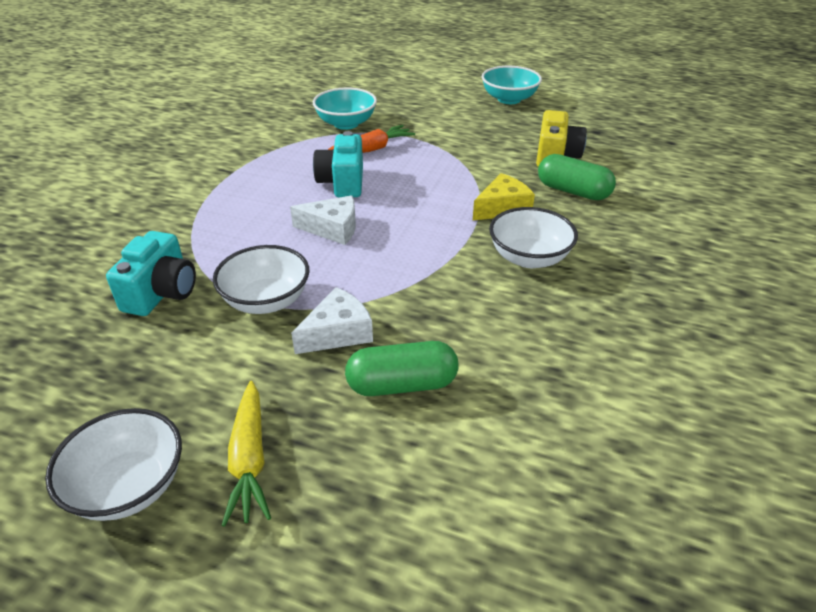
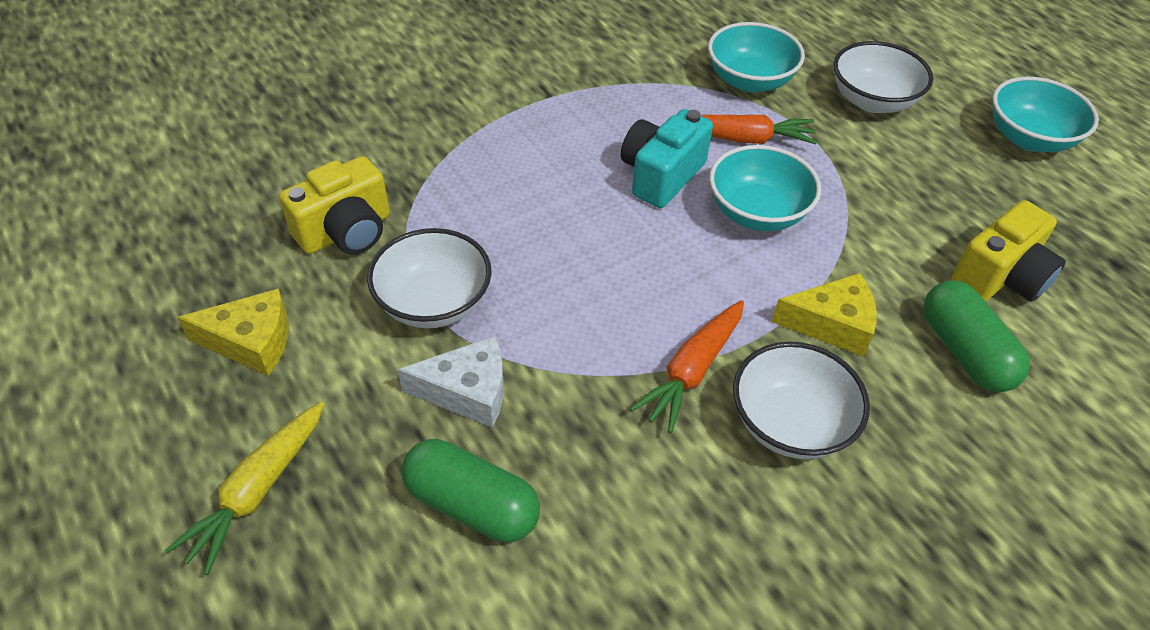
camera: 35 degrees right, 10 degrees up
(129, 486) = (144, 447): white bowl -> white bowl (872, 101)
(153, 383) = (251, 342): none -> yellow cheese
(161, 293) = (346, 232): turquoise camera -> yellow camera
(332, 228) = (588, 240): white cheese -> none
(413, 178) = (757, 212): none -> turquoise bowl
(456, 260) = (692, 371): none -> orange carrot

